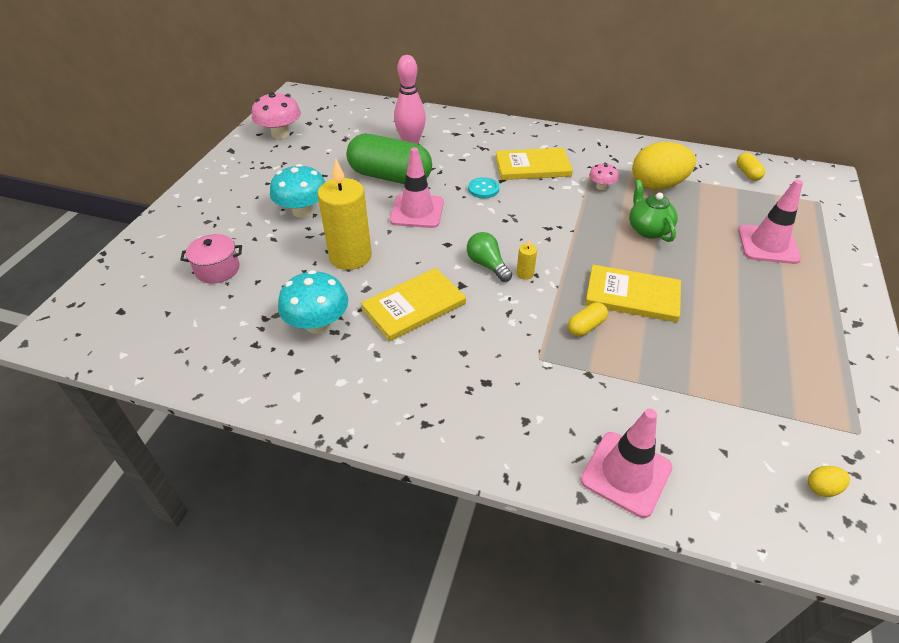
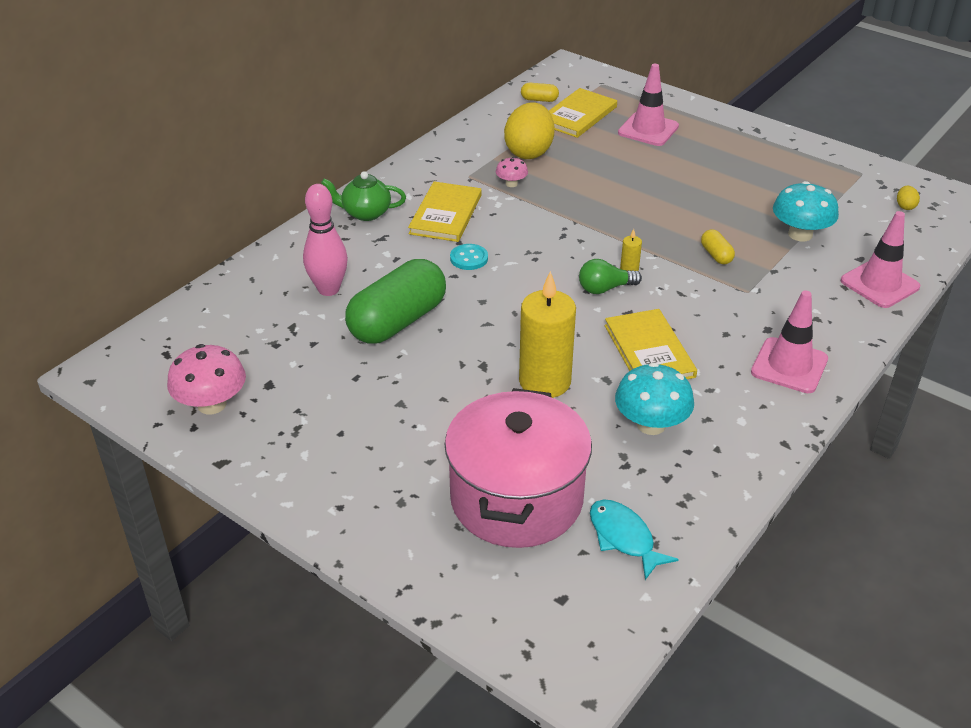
camera: 70 degrees left, 5 degrees down
(183, 331) = (623, 538): none -> turquoise fish
(217, 269) = (516, 499): pink pot -> pink pot, size x2.26
(303, 211) = (430, 407): turquoise mushroom -> turquoise mushroom (800, 234)
(417, 211) = (484, 315): pink traffic cone -> pink traffic cone (789, 366)
(632, 296) = (685, 218): yellow book -> yellow book (578, 115)
(648, 229) = (596, 180): green teapot -> green teapot (365, 213)

